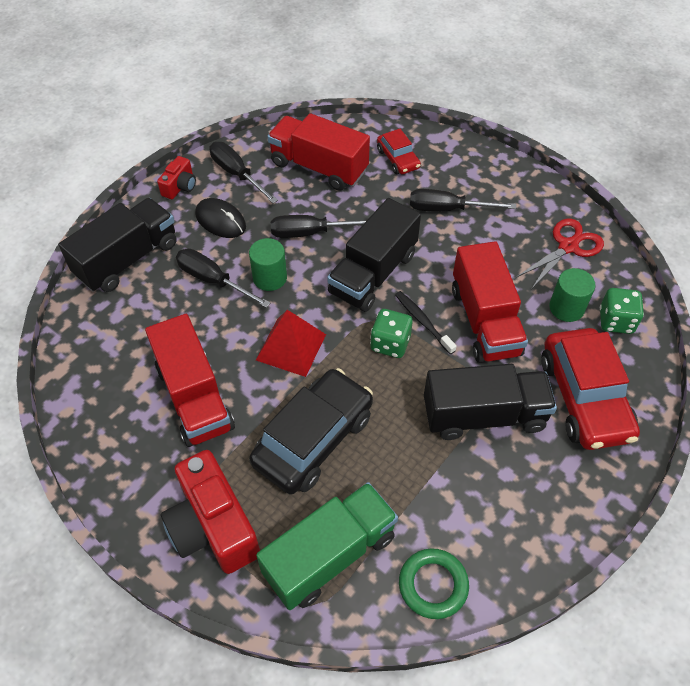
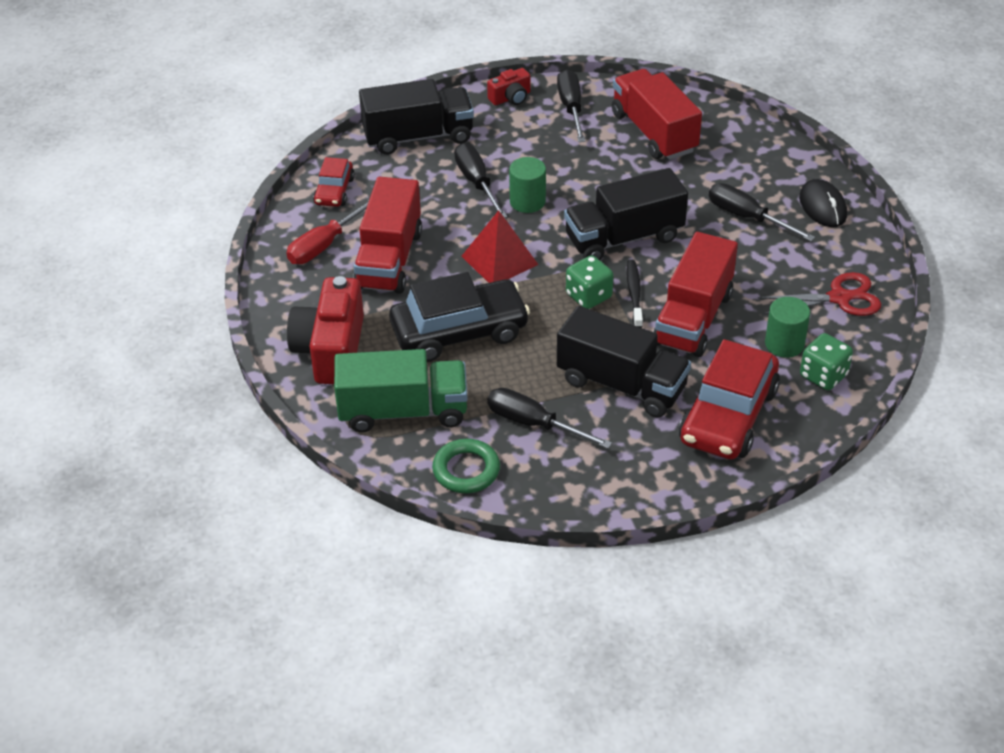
camera: 35 degrees right, 10 degrees down
(123, 413) = (325, 245): none -> red screwdriver
(220, 220) = (523, 139): black mouse -> black mouse (822, 206)
(311, 233) = (597, 182): black screwdriver -> black screwdriver (534, 424)
(398, 159) = (739, 156): red car -> red car (334, 191)

